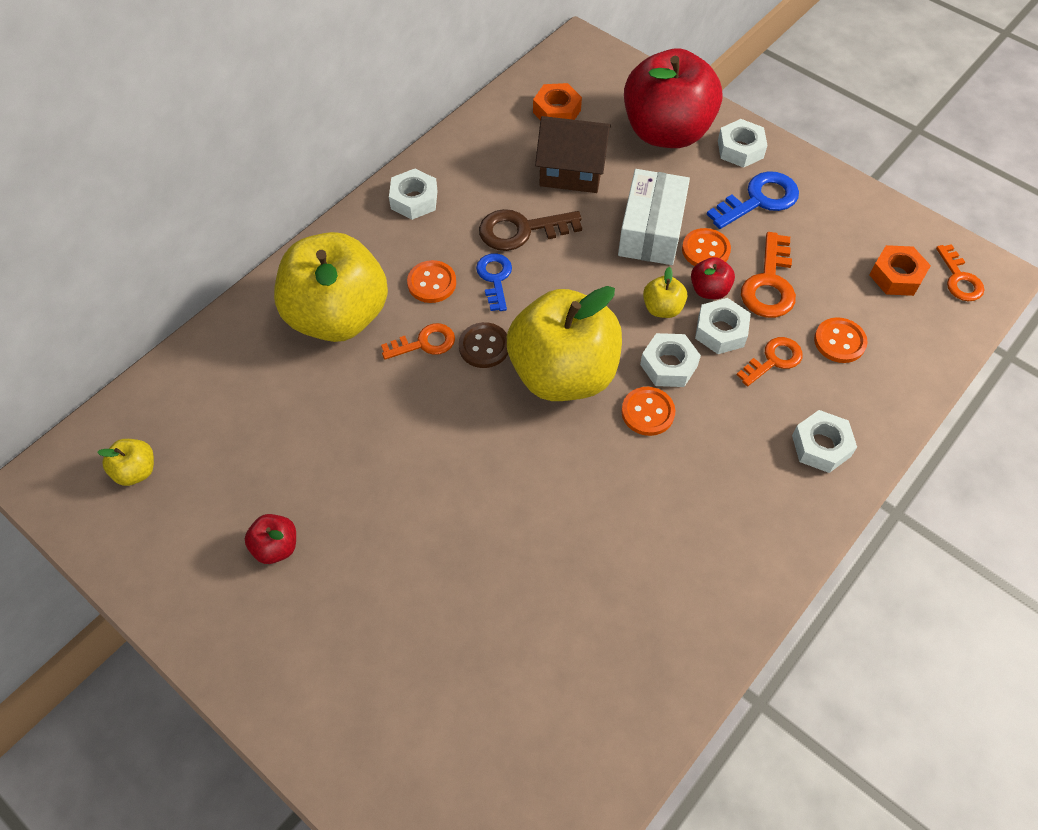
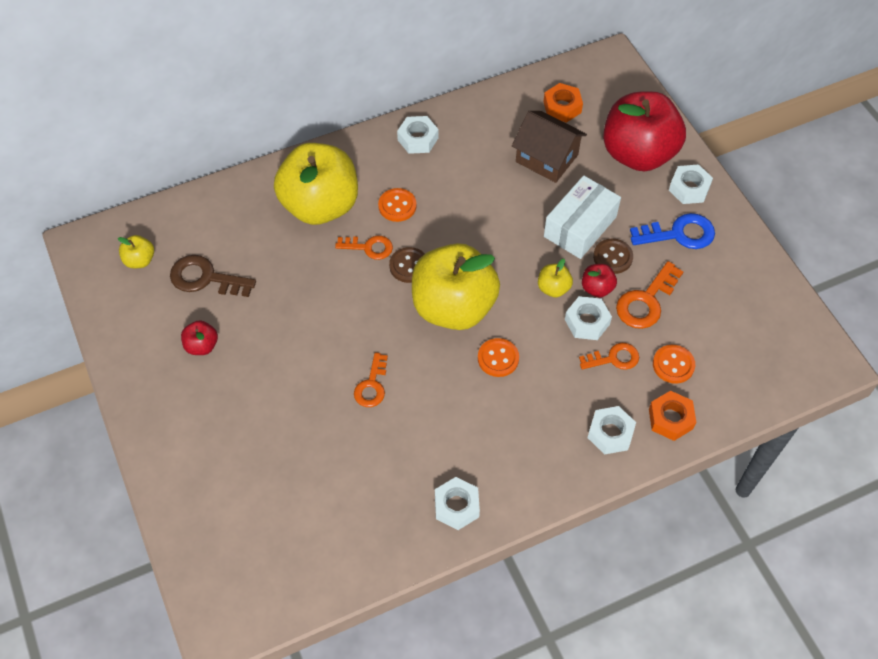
camera: 25 degrees right, 0 degrees up
(495, 278) = (444, 219): blue key -> none
(521, 230) = (483, 191): brown key -> brown key (205, 278)
(668, 365) = (533, 331): white nut -> white nut (456, 506)
(705, 250) = (612, 257): orange button -> brown button
(896, 276) = (751, 333): orange nut -> orange nut (670, 419)
(959, 279) = (801, 355): orange key -> orange key (372, 385)

